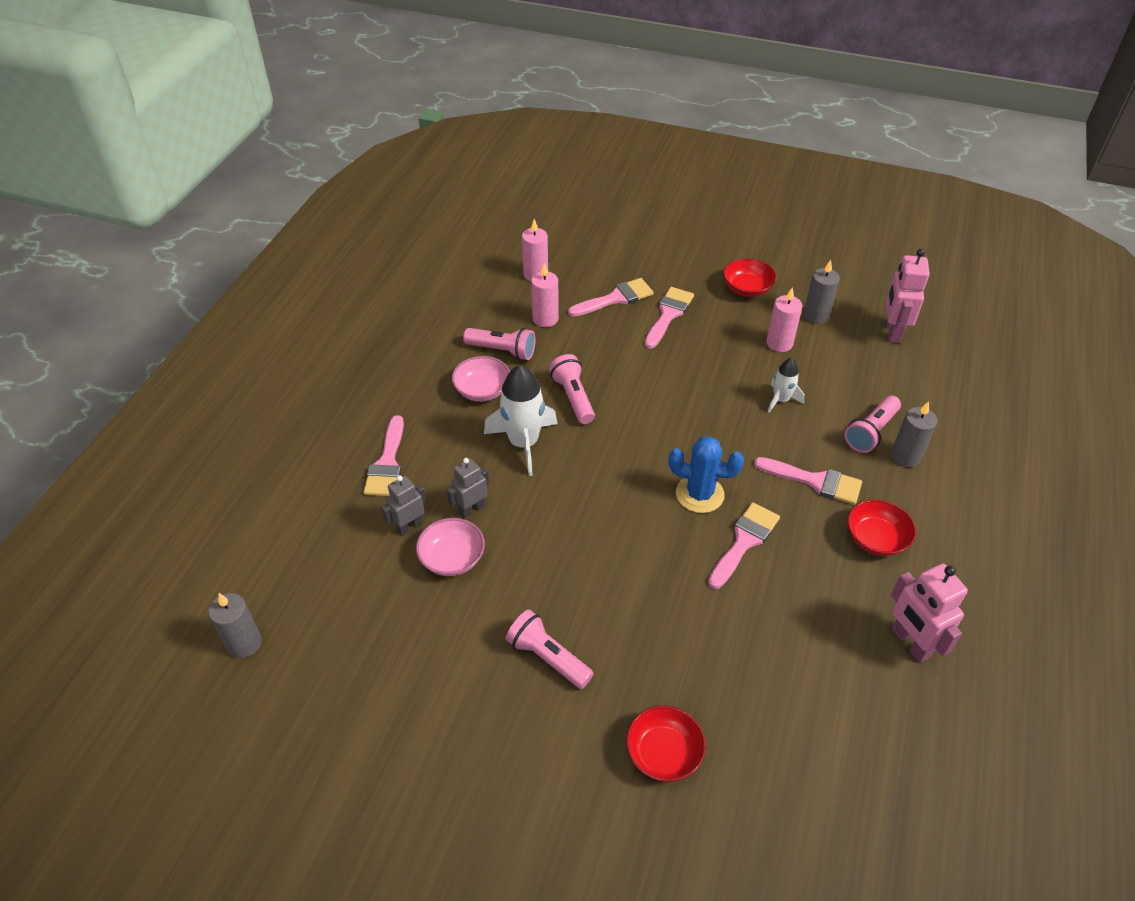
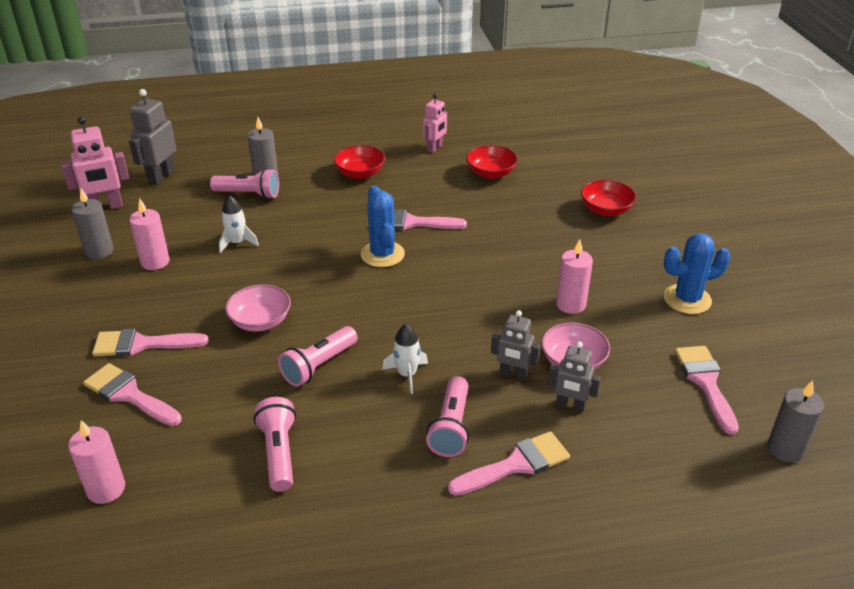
camera: 120 degrees left, 10 degrees down
(456, 715) = (687, 299): none -> blue cactus
(482, 390) = (355, 440): pink bowl -> pink bowl (260, 321)
(523, 443) = (407, 374): white rocket -> white rocket, size x0.55
(545, 319) = (198, 440): pink candle -> pink candle (570, 304)
(548, 657) = (599, 276): pink flashlight -> pink flashlight (451, 427)
(747, 289) = (69, 303): red bowl -> red bowl (491, 173)
(815, 481) = (323, 207): pink brush -> pink brush (705, 382)
(910, 643) = (435, 148): pink robot -> pink robot, size x0.65
(939, 378) = (161, 177): none -> grey robot

